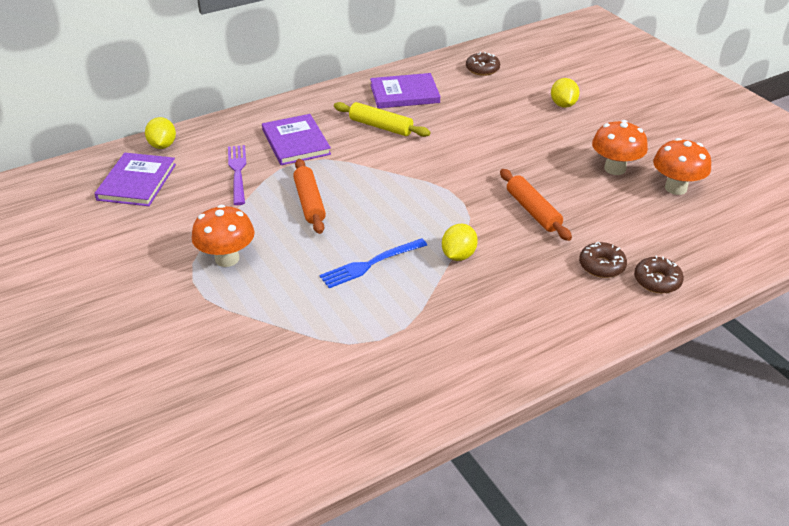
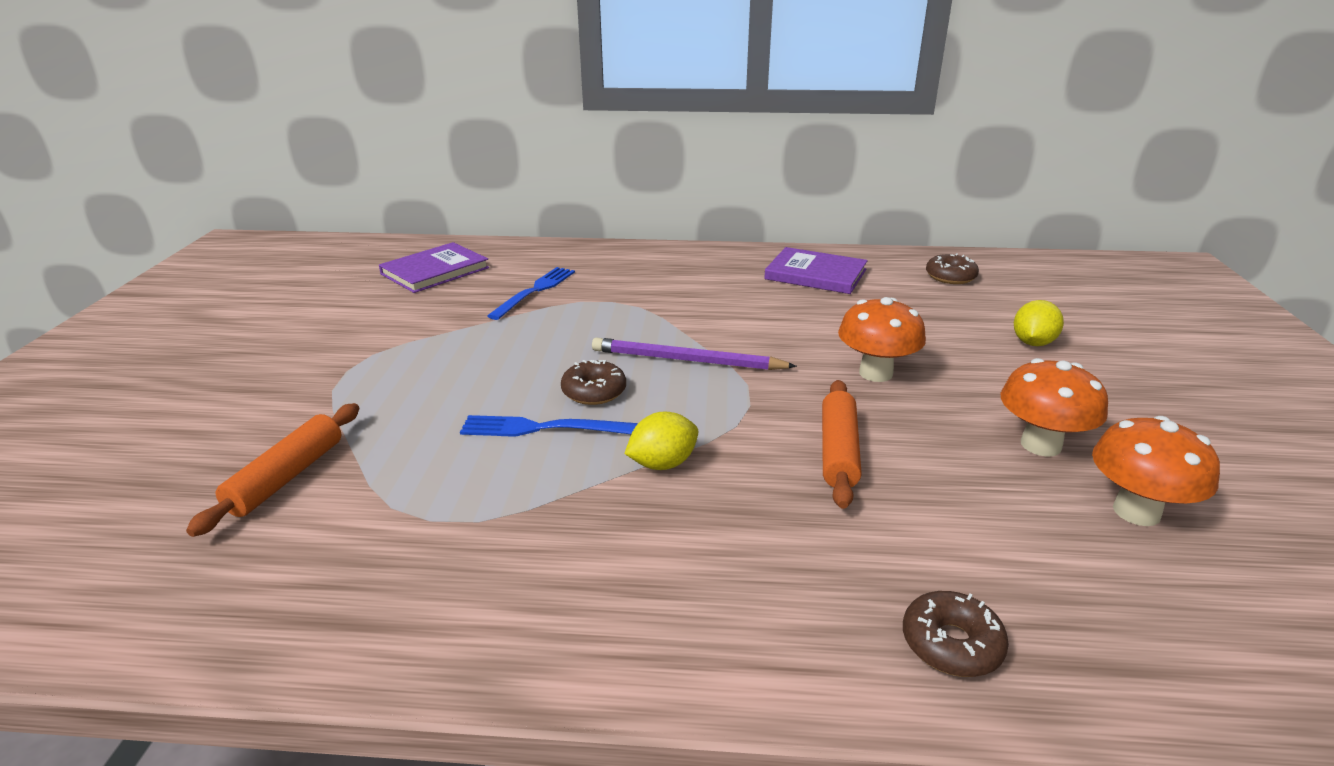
camera: 35 degrees right, 10 degrees down
(163, 145) = (501, 250): yellow lemon -> none
(227, 259) = (407, 362): orange mushroom -> orange mushroom (875, 373)
(237, 172) = (535, 291): purple fork -> blue fork
(296, 142) = (631, 283): purple book -> none
(309, 202) = (565, 341): orange rolling pin -> orange rolling pin (286, 477)
(381, 126) = (745, 296): yellow rolling pin -> none
(398, 187) = (687, 360): none -> purple pencil
(601, 266) = (869, 572): brown donut -> brown donut (594, 391)

